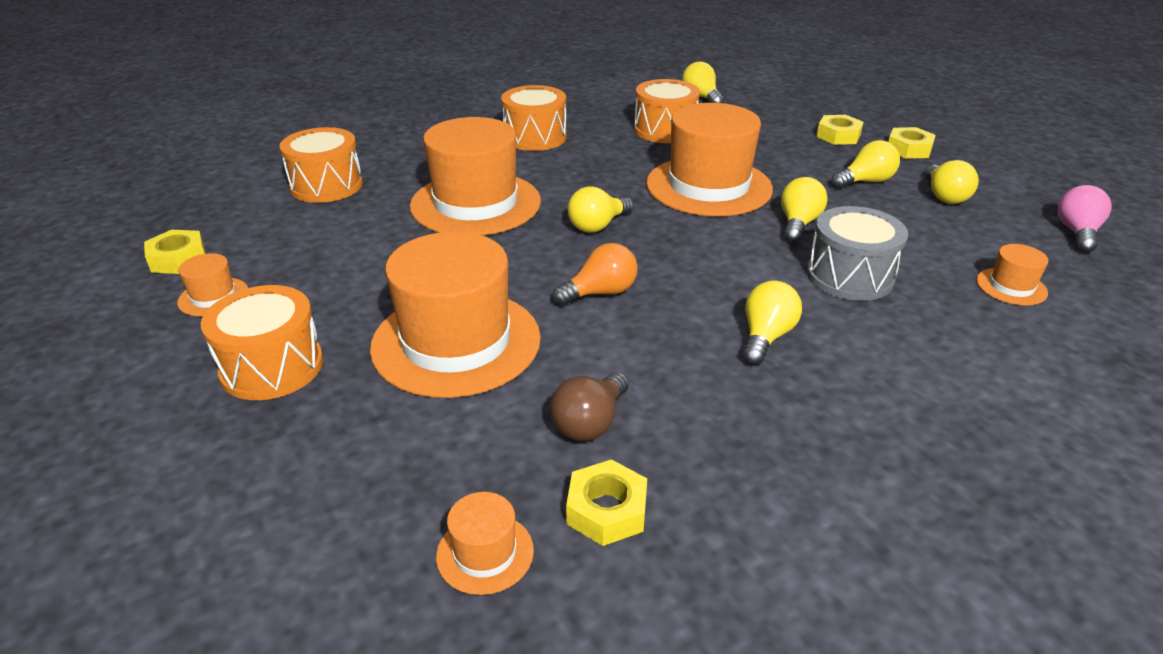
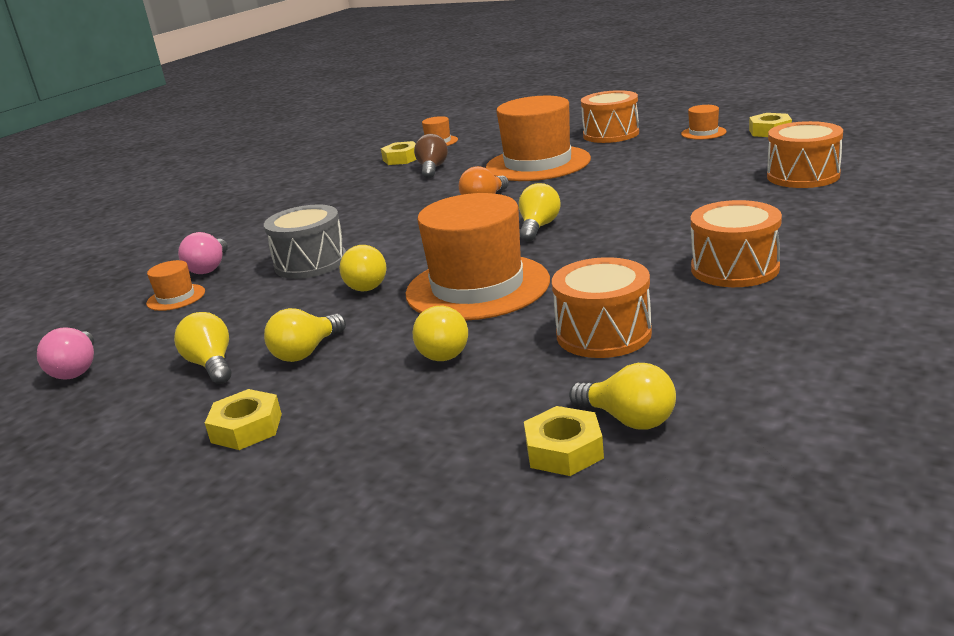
camera: 155 degrees right, 10 degrees down
(476, 203) = (661, 206): orange hat -> none
(766, 337) = (360, 217): yellow light bulb -> yellow light bulb (444, 351)
(838, 136) = (357, 416): yellow nut -> yellow nut (564, 450)
(983, 323) = (209, 268): none -> pink light bulb

